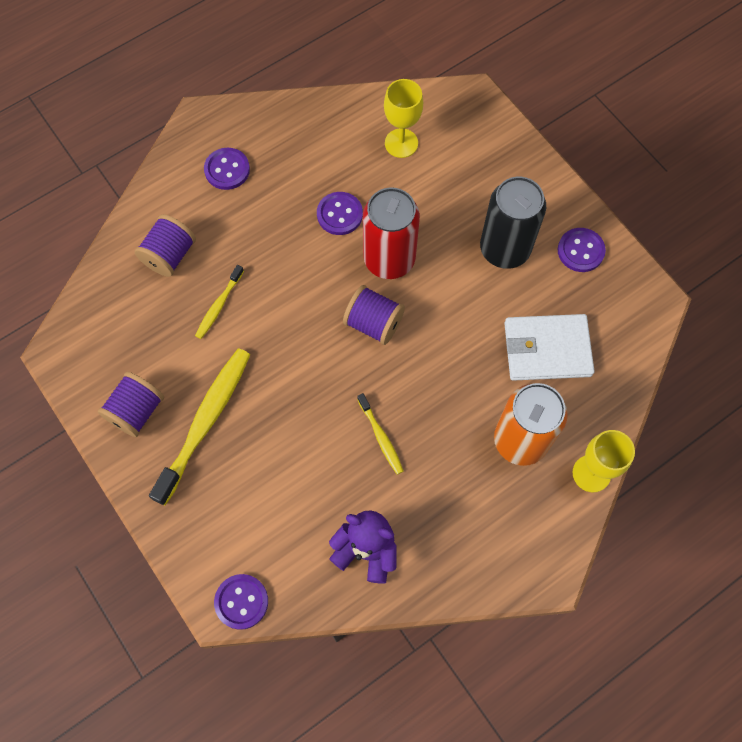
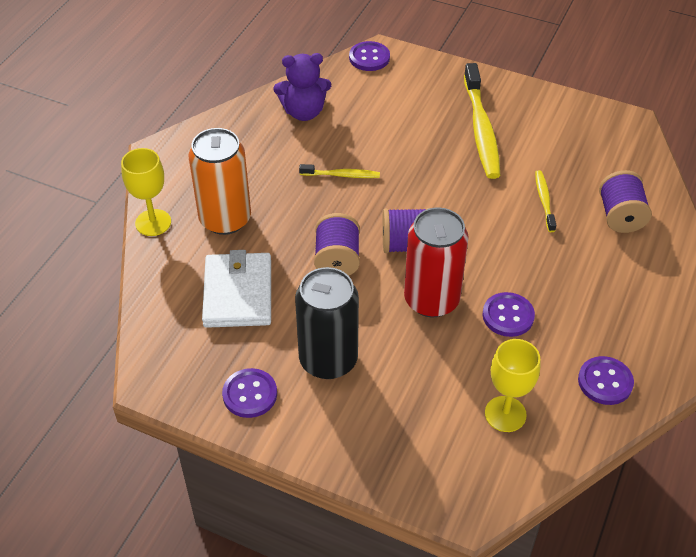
camera: 150 degrees right, 20 degrees down
(136, 411) = (537, 115): purple spool -> purple spool (337, 260)
(227, 170) = (645, 304): purple button -> purple button (605, 382)
(380, 437) = (341, 175): yellow toothbrush -> yellow toothbrush turned 150 degrees clockwise
(547, 349) = (238, 293): white wallet -> white wallet turned 60 degrees counterclockwise

